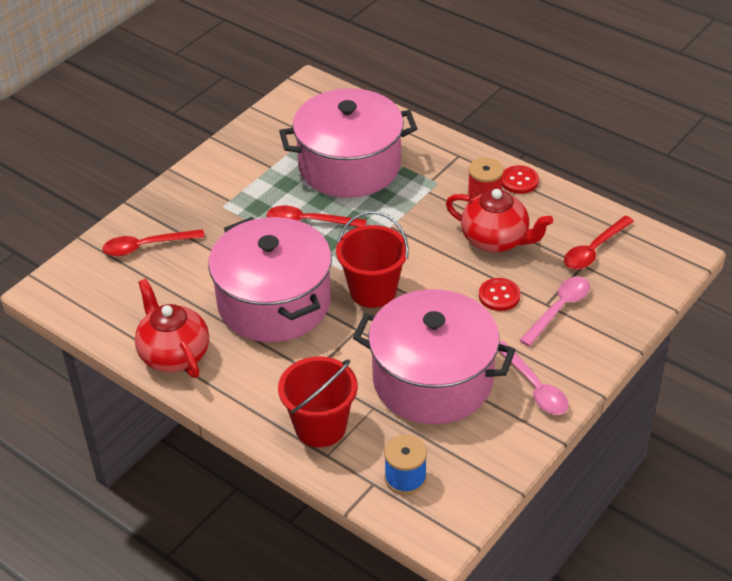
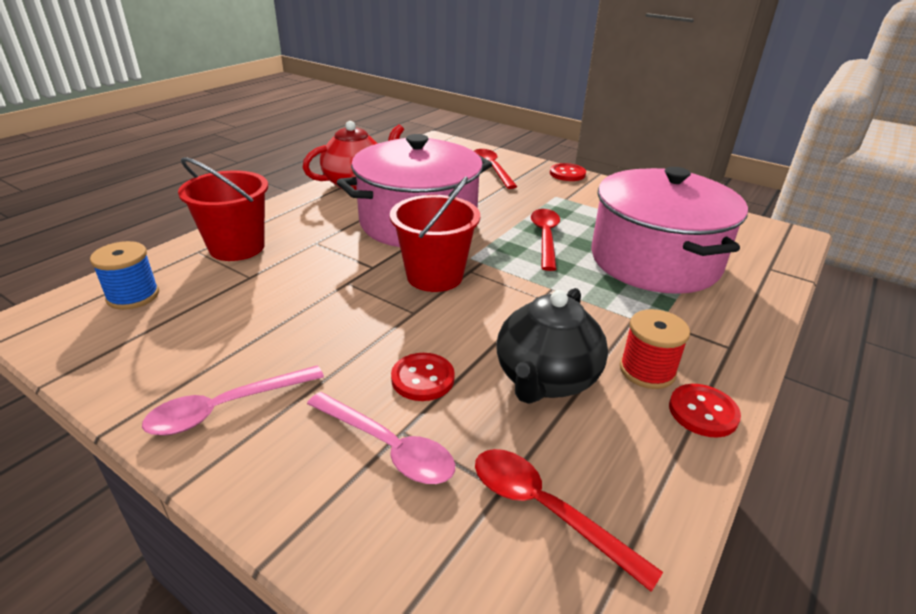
camera: 85 degrees right, 10 degrees down
(168, 192) = (567, 174): none -> red button
(432, 380) = (275, 316): pink pot -> none
(496, 240) = (545, 379): red teapot -> black teapot

